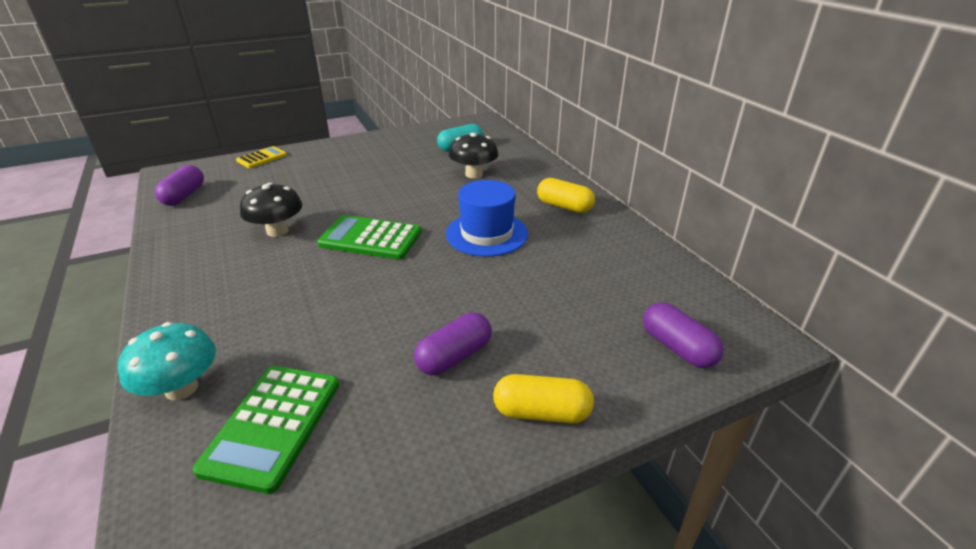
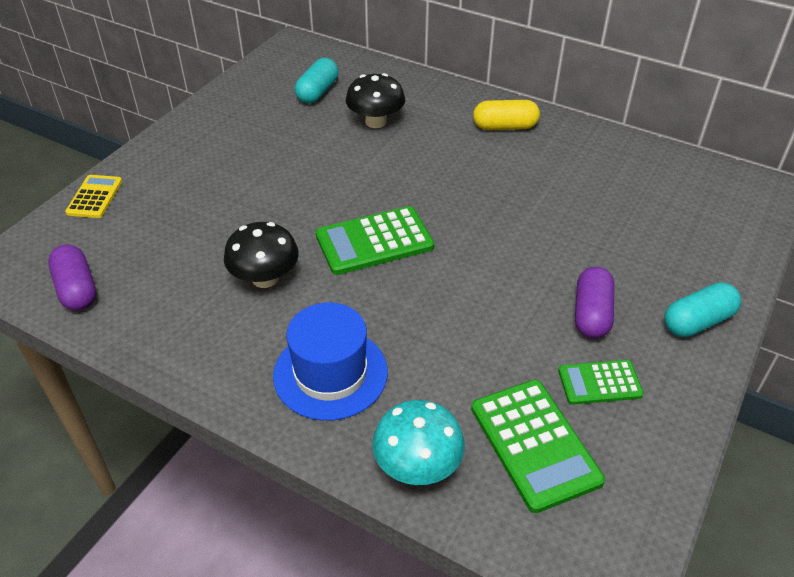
camera: 35 degrees left, 10 degrees up
(387, 411) = (599, 383): none -> green calculator
(486, 234) = (474, 187): blue hat -> blue hat (330, 373)
(541, 412) = (697, 321): yellow capsule -> turquoise capsule
(677, 347) = (724, 224): purple capsule -> none

